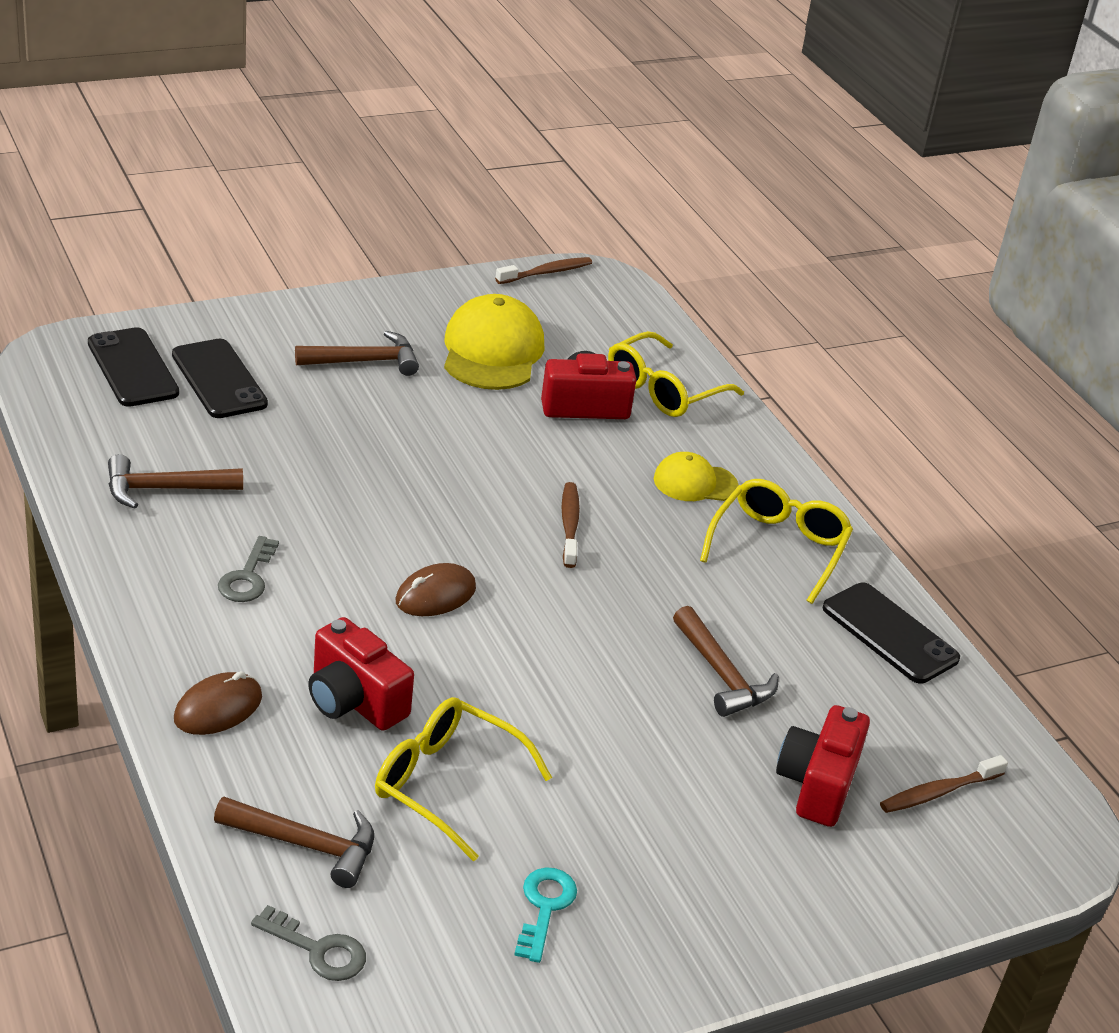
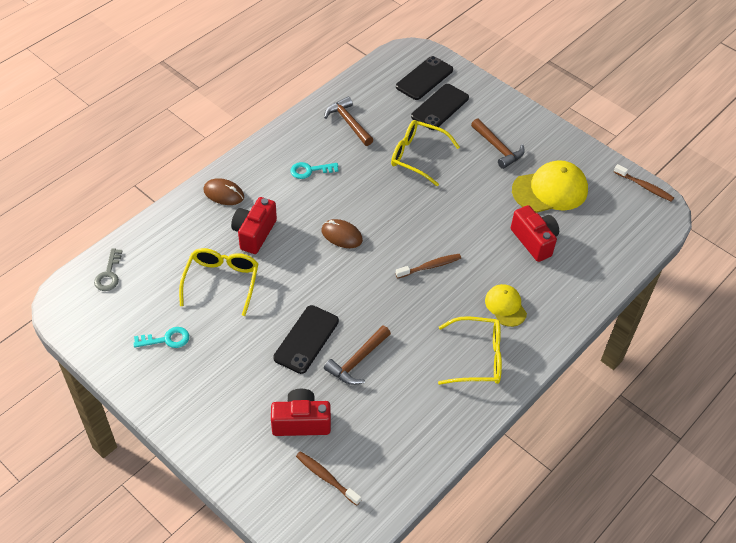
camera: 70 degrees right, 15 degrees up
(247, 577) = (310, 170): grey key -> turquoise key
(306, 845) = (162, 250): brown hammer -> none
(663, 390) = (578, 269): yellow glasses -> yellow glasses (417, 156)
(889, 633) = (440, 427): black phone -> black phone (306, 339)

